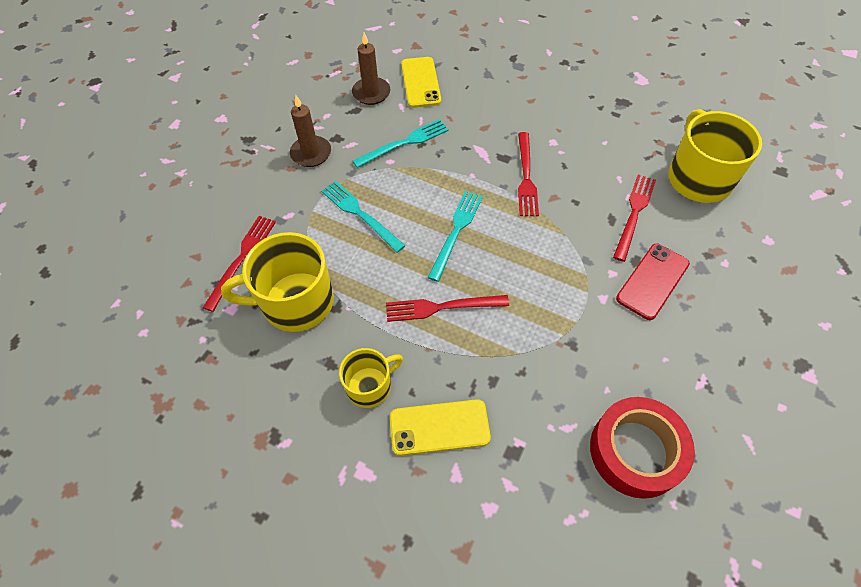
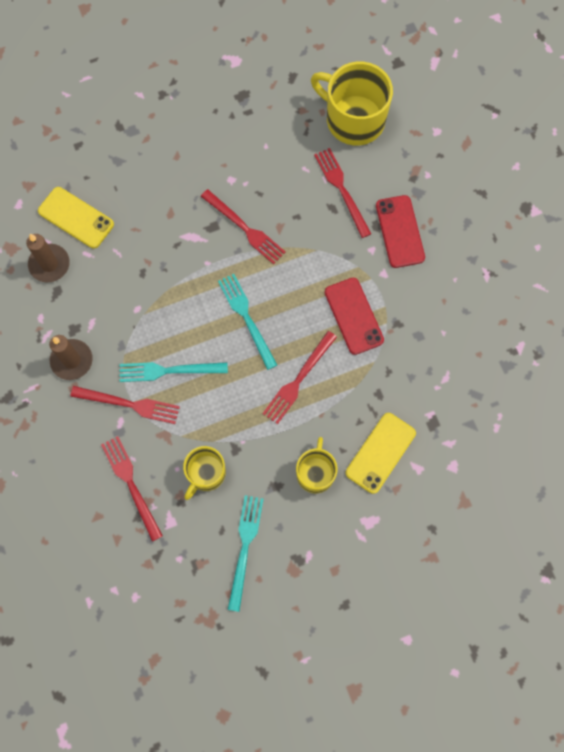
camera: 50 degrees left, 15 degrees up
(295, 302) = (205, 473): yellow mug -> yellow mug, size x0.58
(308, 210) = (129, 404): none -> red fork
(404, 143) = (129, 284): turquoise fork -> turquoise fork (245, 548)
(541, 305) = (353, 316): none -> red phone
(635, 451) = (491, 353): red tape -> none

